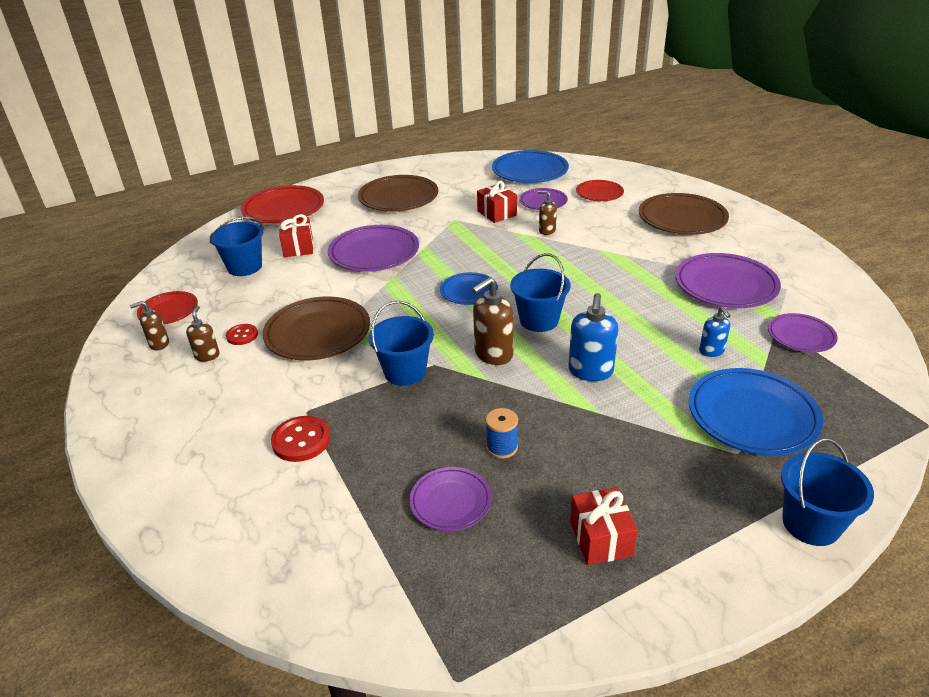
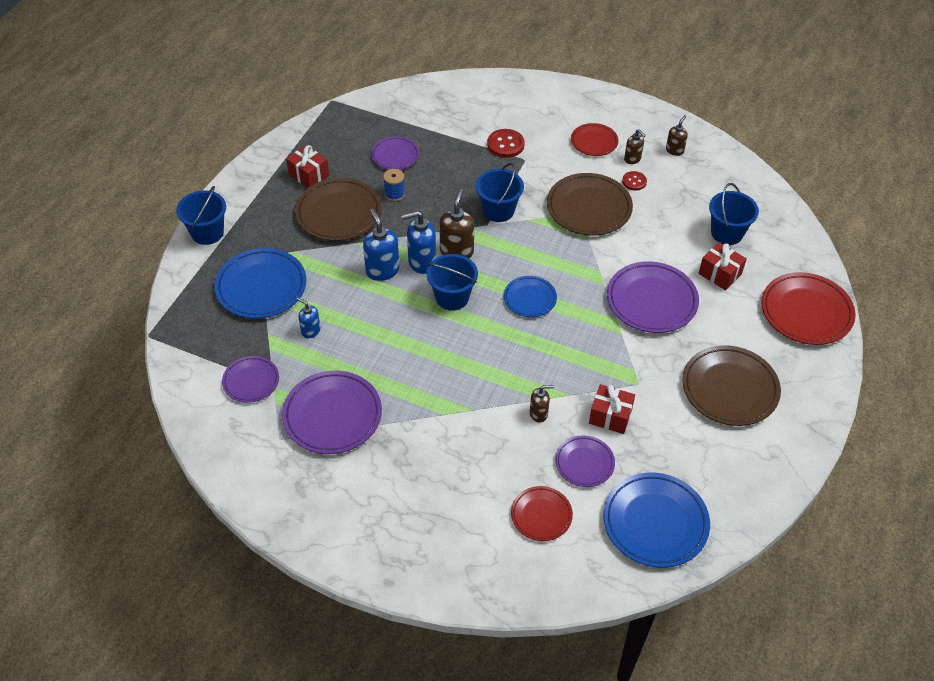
camera: 140 degrees right, 15 degrees up
(168, 311) = (711, 172): red plate -> red plate (594, 142)
(540, 361) = (421, 262): none -> blue soap dispenser
(682, 219) = (424, 509): brown plate -> brown plate (338, 213)

